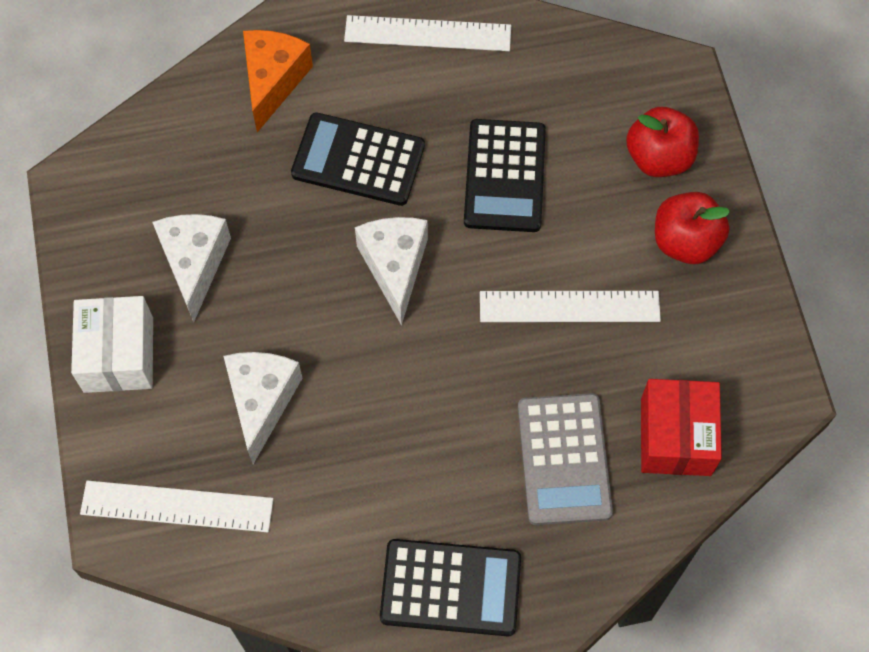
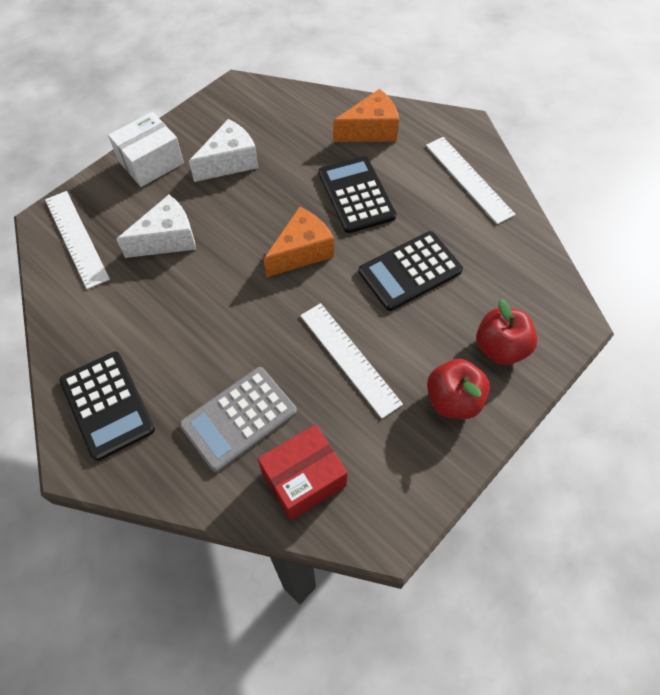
camera: 55 degrees right, 5 degrees down
(395, 267) = (302, 252): white cheese -> orange cheese

